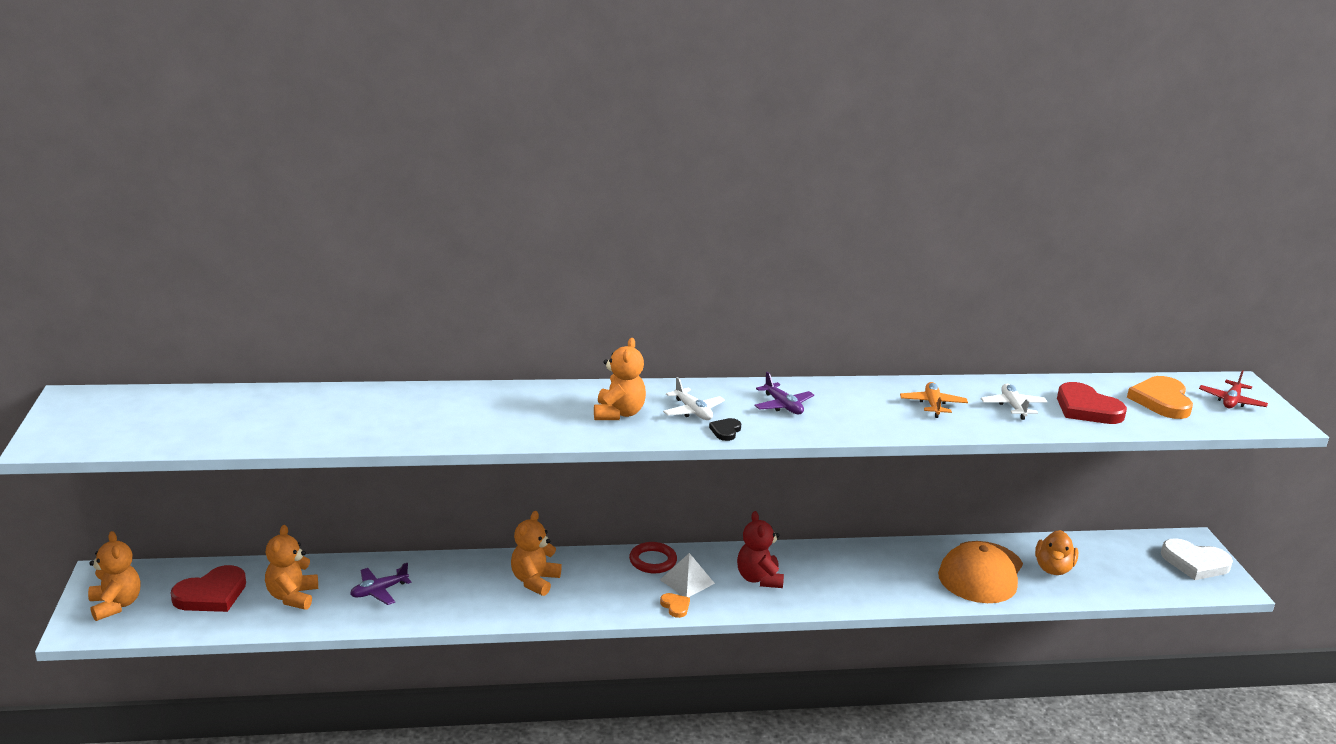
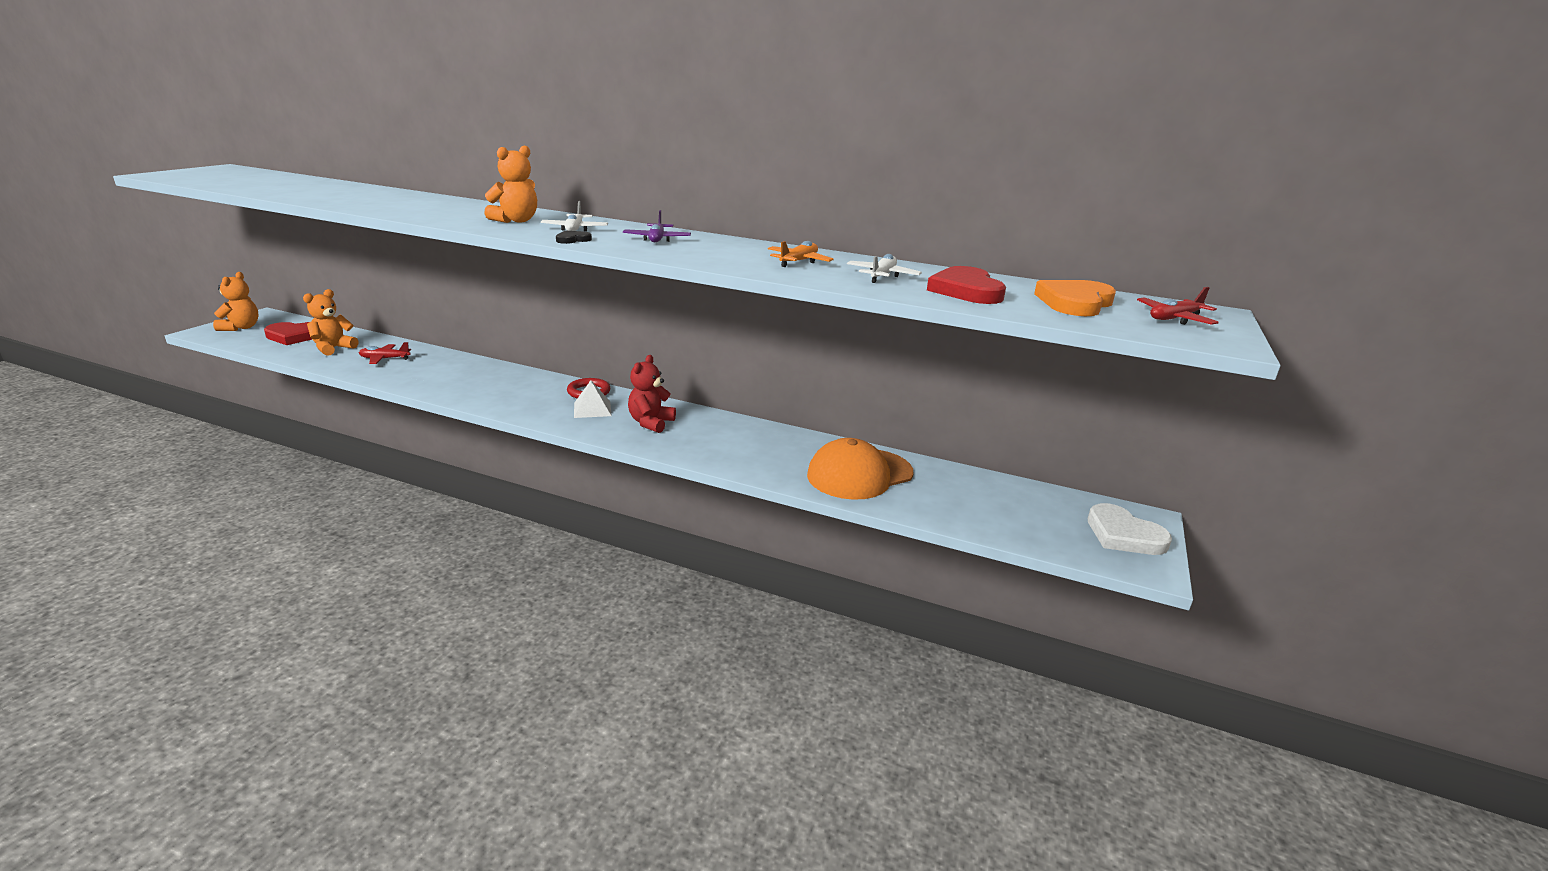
camera: 30 degrees right, 0 degrees up
(379, 591) = (384, 359): purple plane -> red plane
(534, 581) = (487, 380): orange teddy bear -> none
(675, 606) = (557, 420): orange heart -> none
(1053, 569) = (941, 492): orange duck -> none

